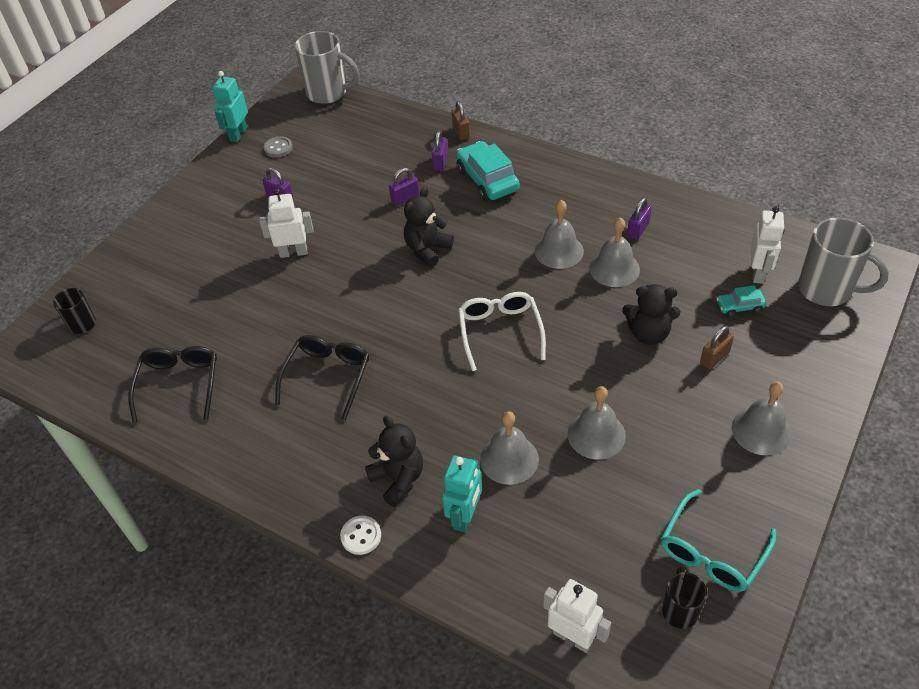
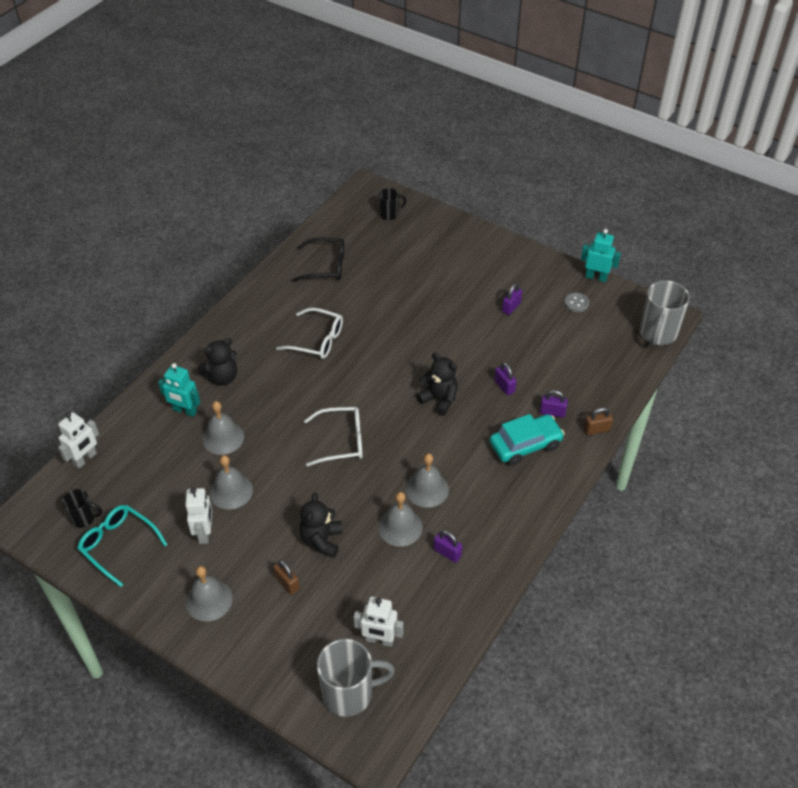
camera: 90 degrees right, 0 degrees up
(293, 252) = (445, 318): white robot -> white robot (204, 533)
(327, 377) = (317, 340): black glasses -> white glasses
(361, 536) = (185, 358): white button -> none
(739, 307) = (340, 615): turquoise car -> none
(826, 290) = (349, 693): grey mug -> grey mug turned 135 degrees counterclockwise

